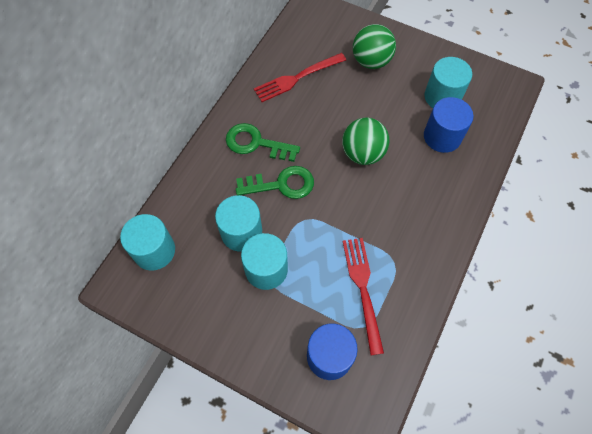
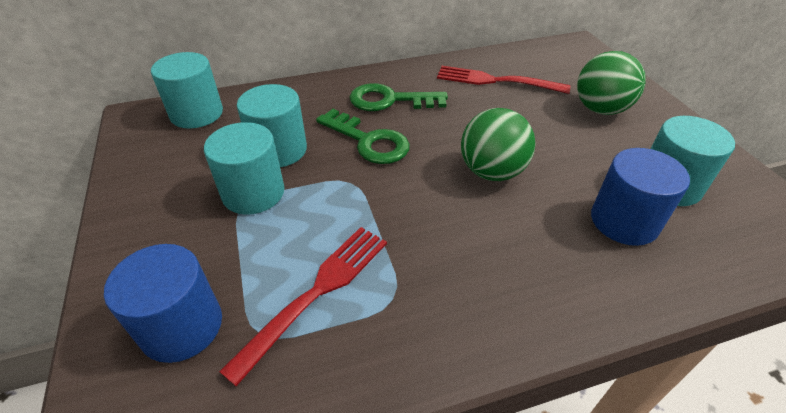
camera: 45 degrees right, 20 degrees down
(256, 143) = (389, 100): green key -> green key turned 60 degrees counterclockwise

